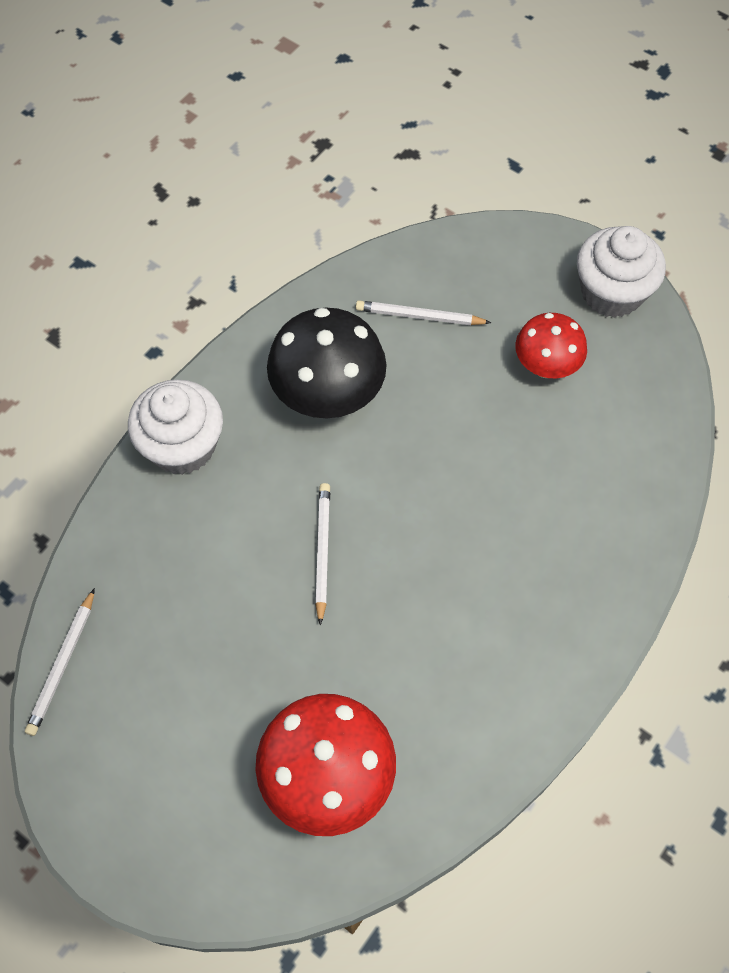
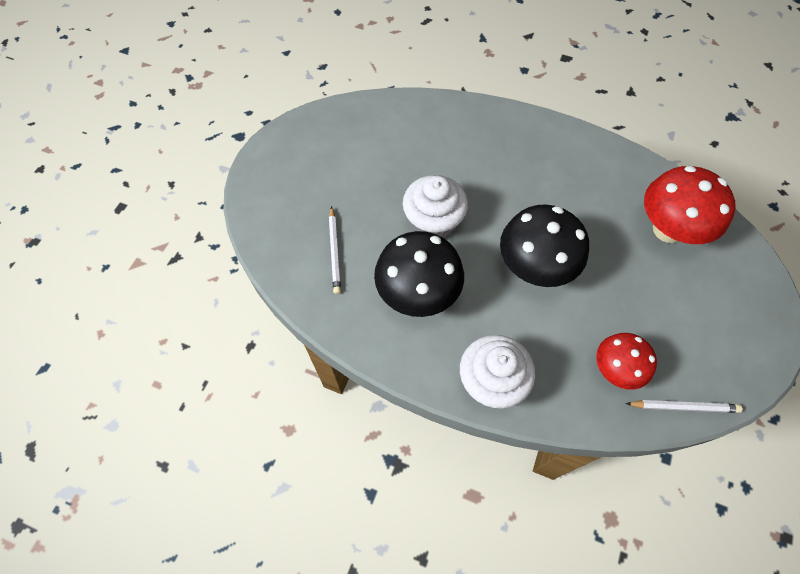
camera: 105 degrees left, 0 degrees up
(322, 551) = (534, 267): white pencil -> black mushroom
(545, 366) = (356, 172): red mushroom -> red mushroom (615, 369)
(611, 292) = (289, 146): white cupcake -> white cupcake (433, 222)

